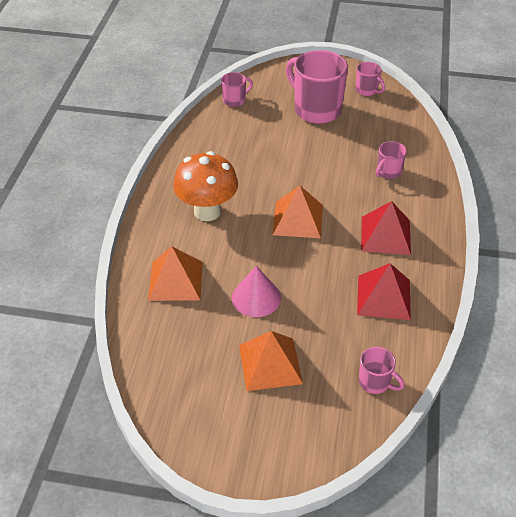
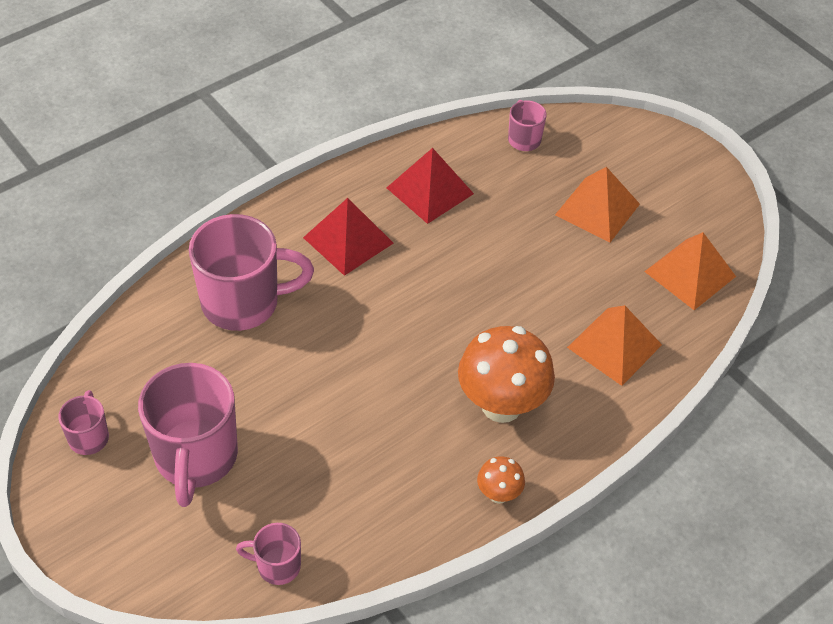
camera: 140 degrees left, 5 degrees up
(169, 176) = (498, 494): none -> orange mushroom
(256, 297) = (549, 272): pink cone -> none
(297, 219) = (413, 321): orange pyramid -> orange pyramid (690, 274)
(388, 172) = (243, 303): pink mug -> pink mug, size x2.06

